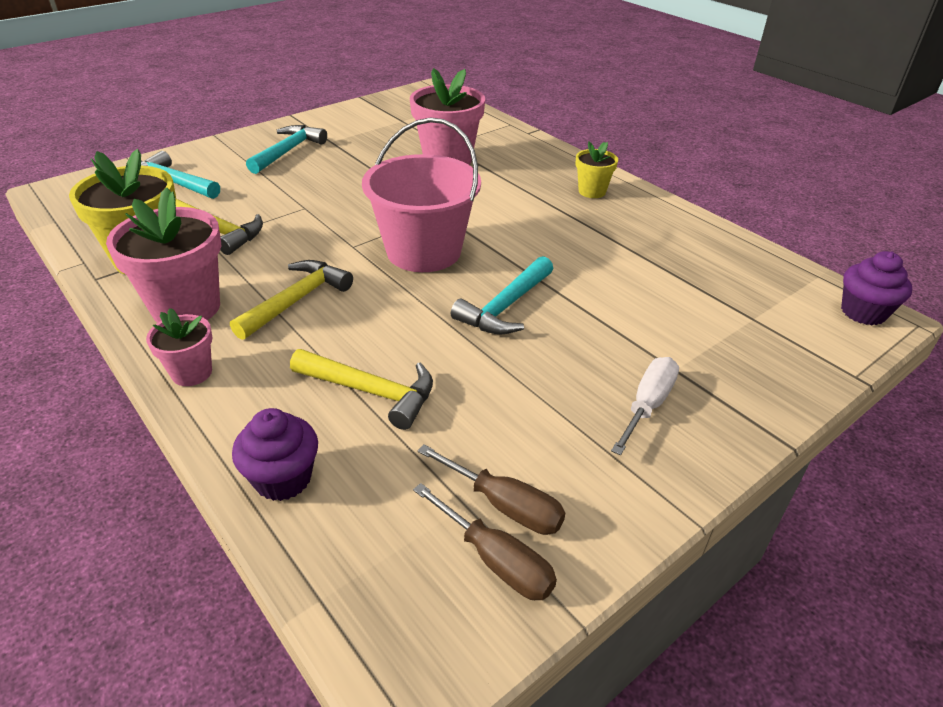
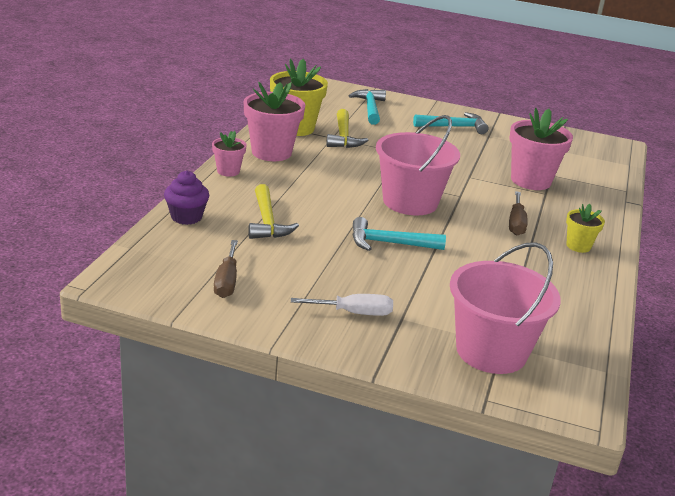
camera: 55 degrees right, 10 degrees down
(296, 300) = (313, 178): yellow hammer -> none
(496, 560) = (190, 287): brown screwdriver -> brown screwdriver (516, 223)
(765, 332) = (491, 351): none -> pink bucket
(863, 312) = (580, 398): purple cupcake -> none

